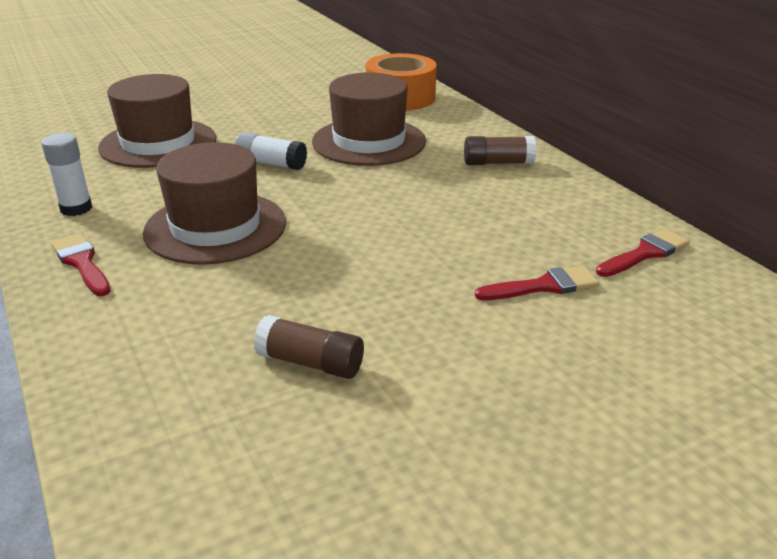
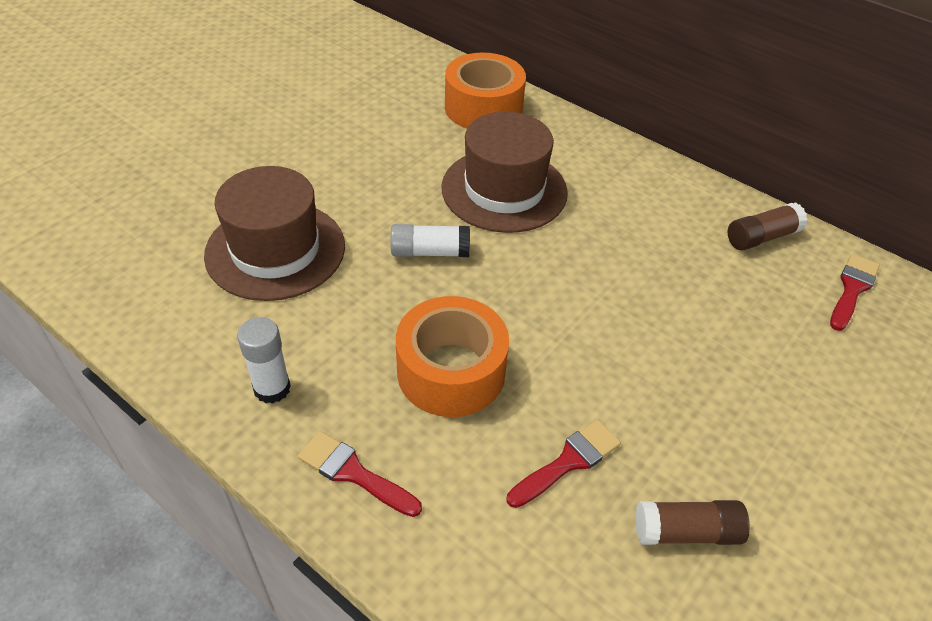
camera: 25 degrees left, 15 degrees up
(215, 227) = (451, 371): brown hat -> orange tape
(498, 163) = (650, 193): brown glue stick -> brown glue stick (761, 237)
(544, 286) = (803, 359): red brush -> red brush (568, 461)

